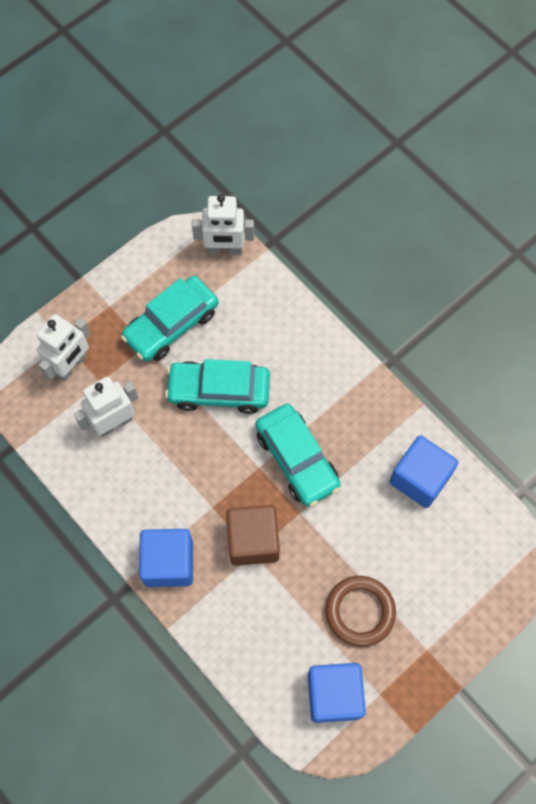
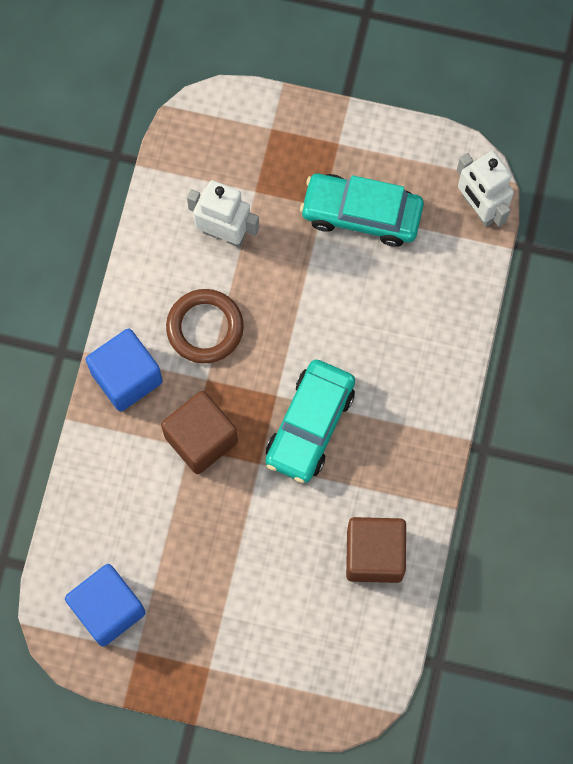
camera: 55 degrees right, 5 degrees up
(71, 366) = (252, 154): white robot -> none
(219, 391) = (326, 306): turquoise car -> none
(360, 612) = (202, 582): brown ring -> brown ring (205, 328)
(420, 478) = (374, 555): blue cube -> brown cube

